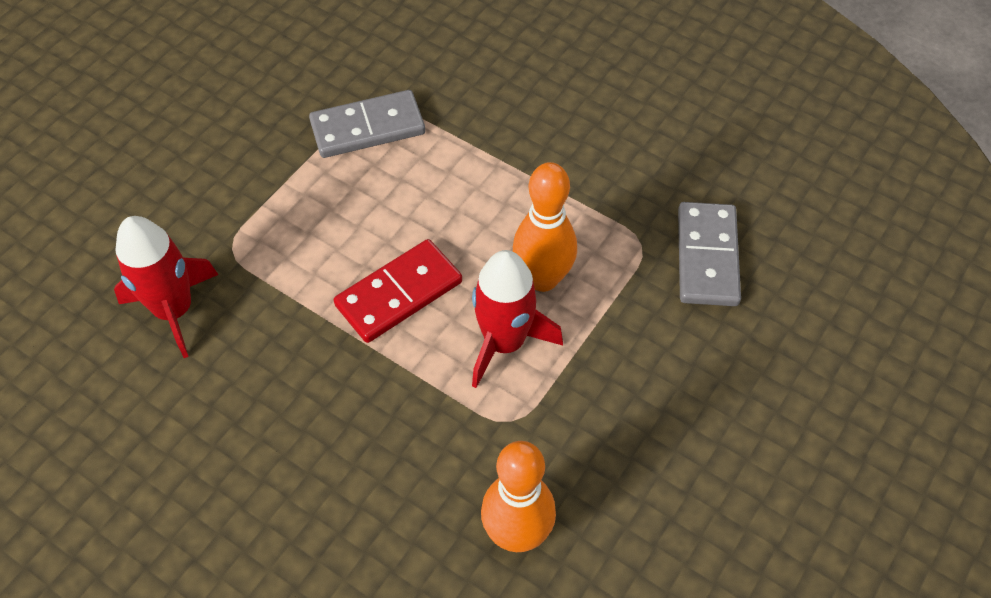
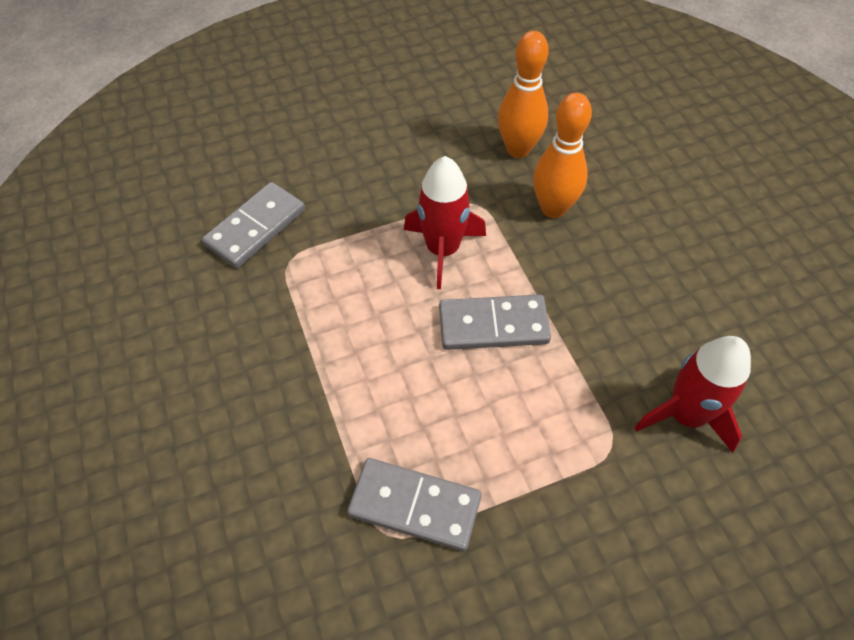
camera: 145 degrees left, 0 degrees up
(399, 293) = (493, 325): red domino -> grey domino
(542, 279) = (380, 276): orange bowling pin -> orange bowling pin (553, 208)

